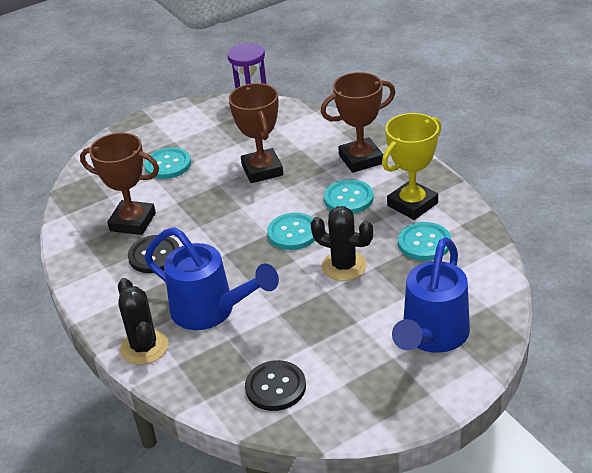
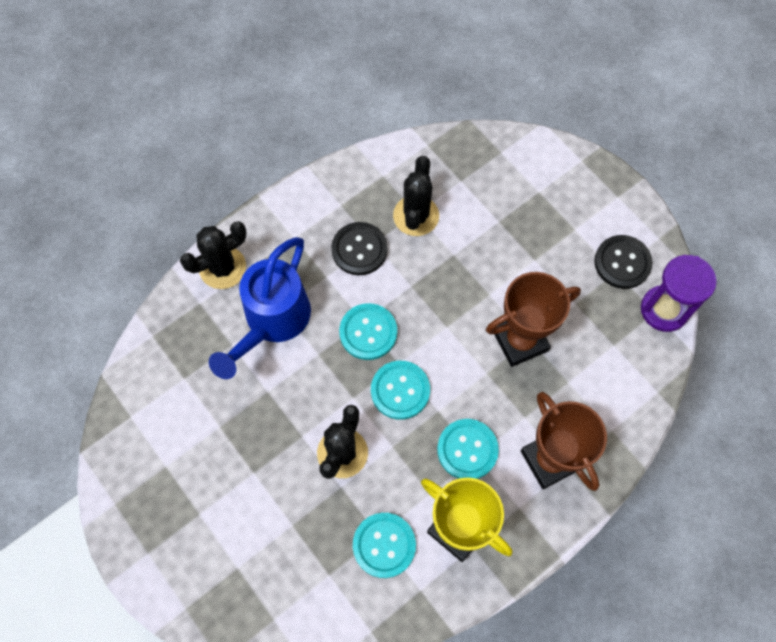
camera: 80 degrees right, 30 degrees up
(132, 222) = (416, 216): brown trophy -> black cactus
(168, 165) = (525, 231): turquoise button -> turquoise button (368, 332)
(275, 387) = (164, 399): black button -> black button (622, 263)
(432, 337) = (227, 555): blue watering can -> none

